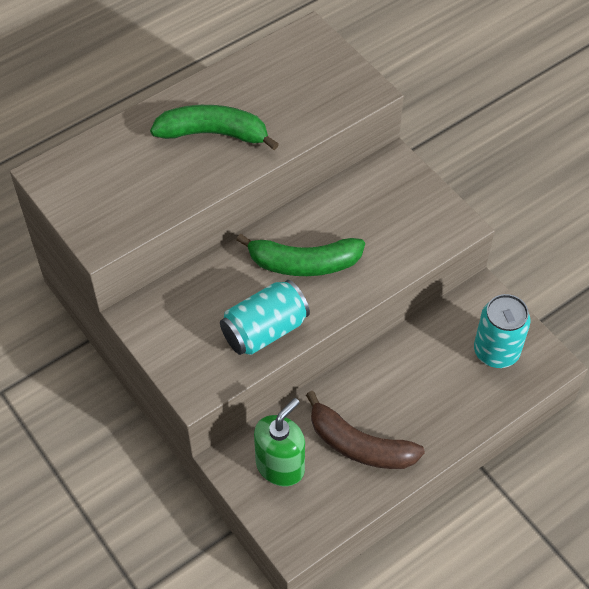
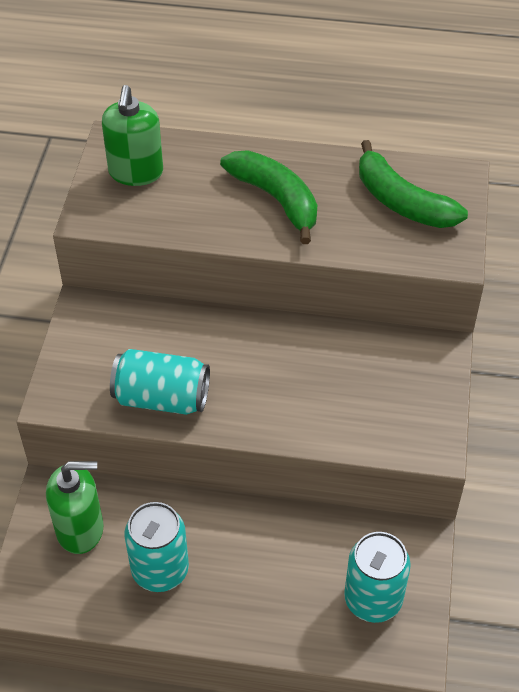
camera: 45 degrees right, 5 degrees down
(92, 185) = (136, 172): none -> green soap dispenser
(304, 263) = (258, 371): green banana -> green banana (402, 202)
(359, 445) = (160, 570): brown banana -> turquoise can

